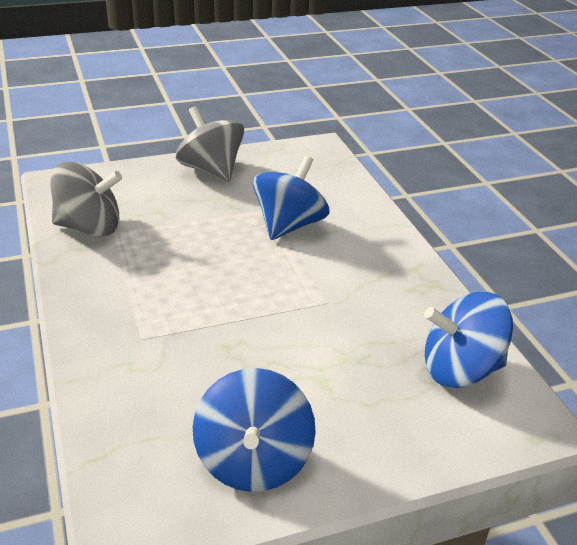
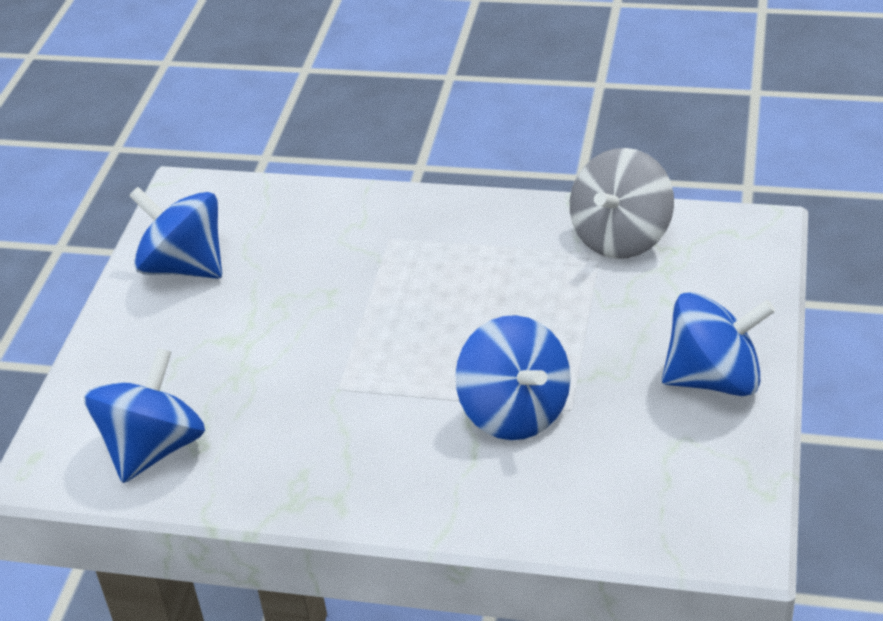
camera: 125 degrees right, 5 degrees up
(211, 170) = (714, 379): grey spinning top -> blue spinning top

